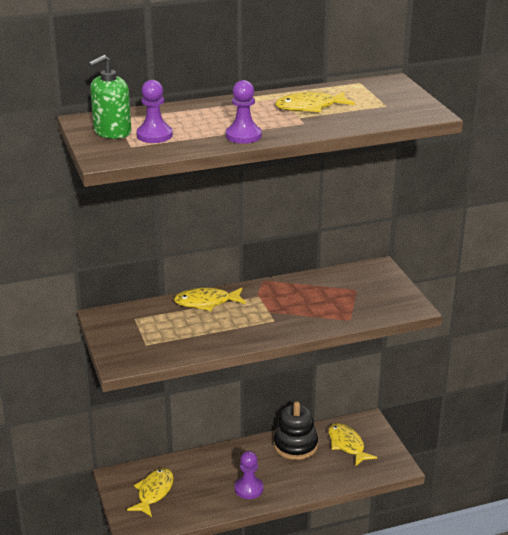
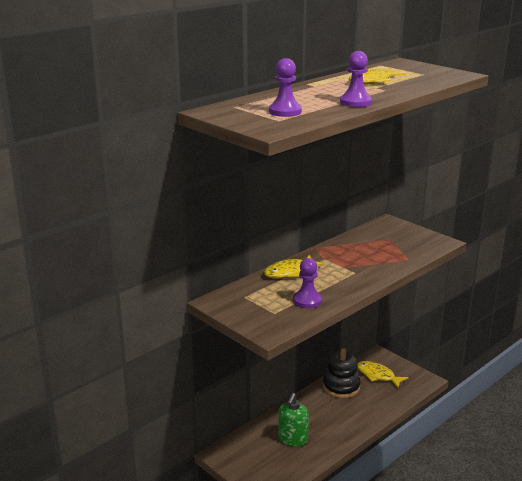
camera: 25 degrees left, 5 degrees down
(112, 132) = (246, 114): green soap dispenser -> green soap dispenser (293, 439)
(154, 492) = (261, 456): yellow fish -> none
(249, 489) = (333, 429): purple pawn -> purple pawn (307, 300)

